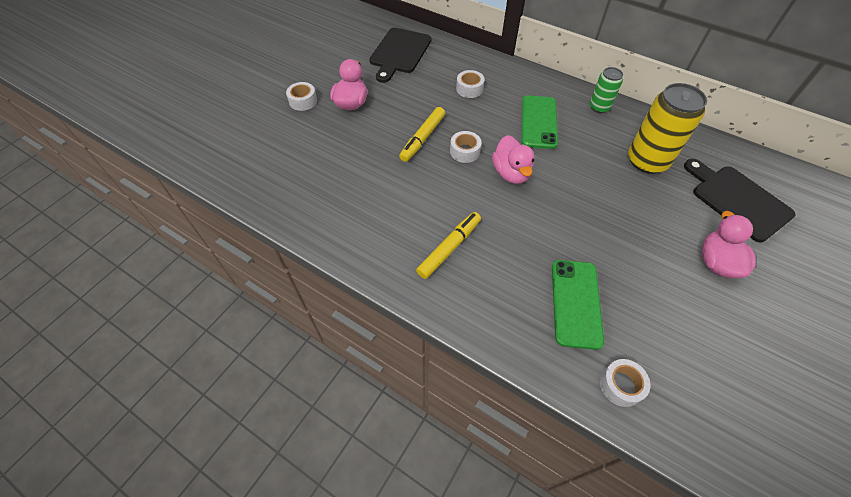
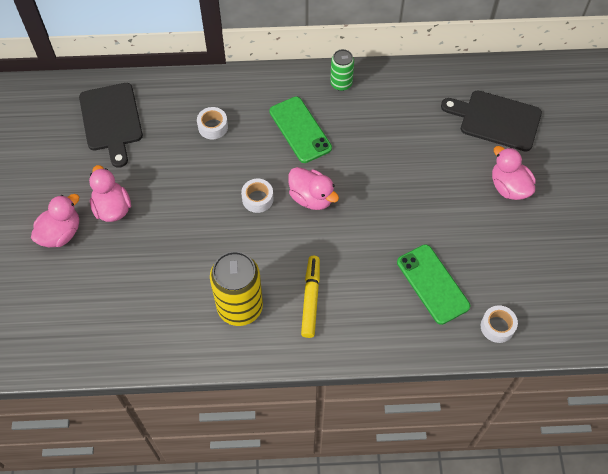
camera: 35 degrees left, 5 degrees up
(303, 101) = (61, 233): white tape -> pink duck
(423, 138) = (210, 207): yellow marker -> none
(647, 161) = (411, 120): yellow can -> yellow can (240, 307)

